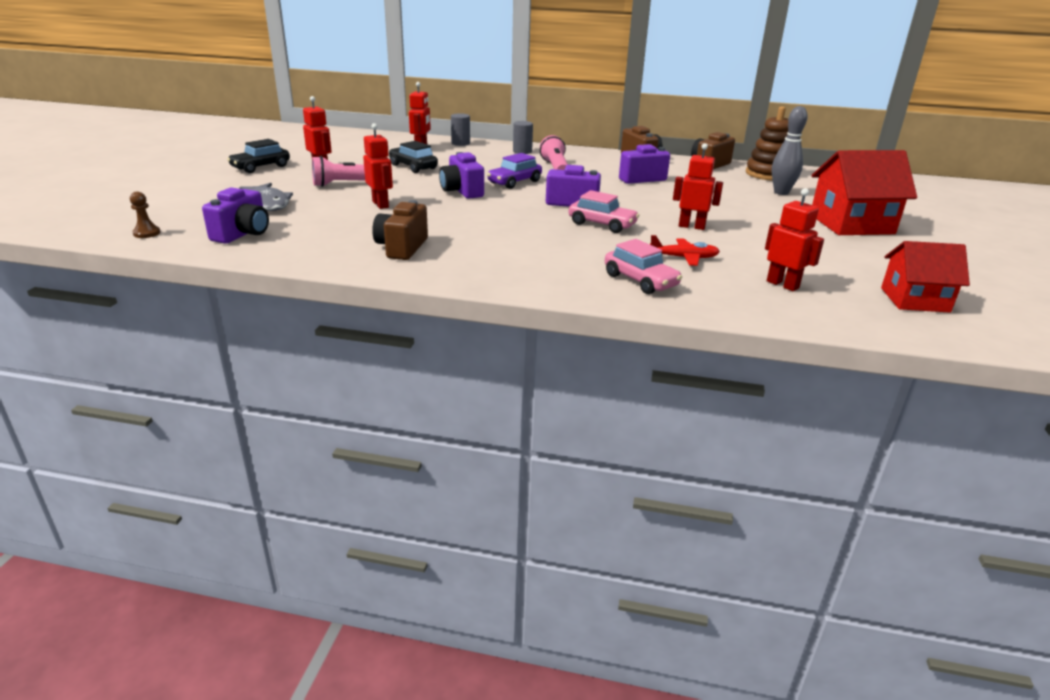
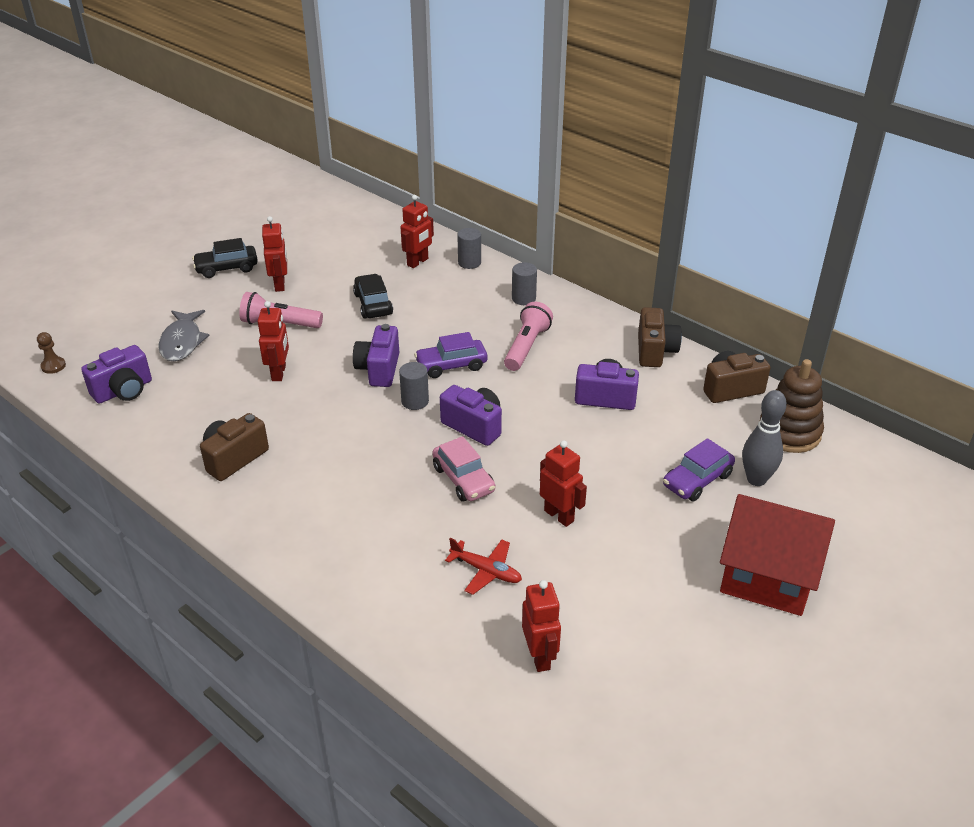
camera: 30 degrees right, 10 degrees up
(512, 200) = (415, 401): none -> grey cylinder
(640, 281) = (399, 593): pink car -> none
(749, 198) = (697, 480): none -> purple car
(914, 300) = (659, 741): red house -> none

